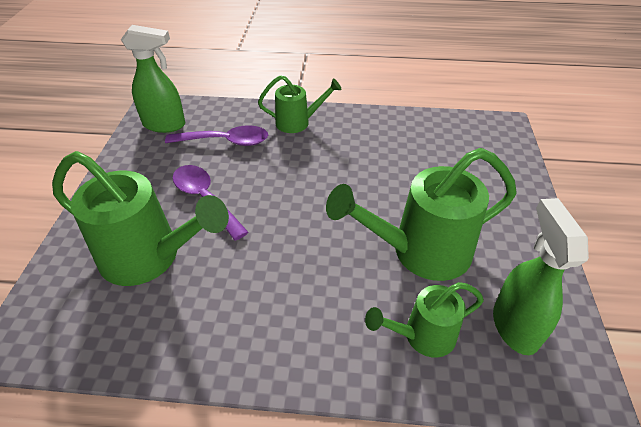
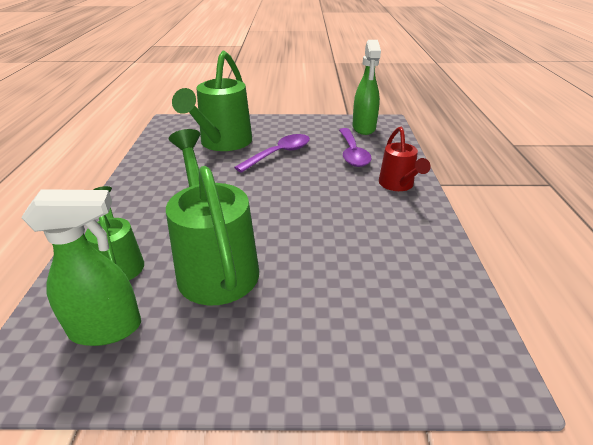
camera: 85 degrees right, 10 degrees down
(298, 122) = (398, 185): green watering can -> red watering can

